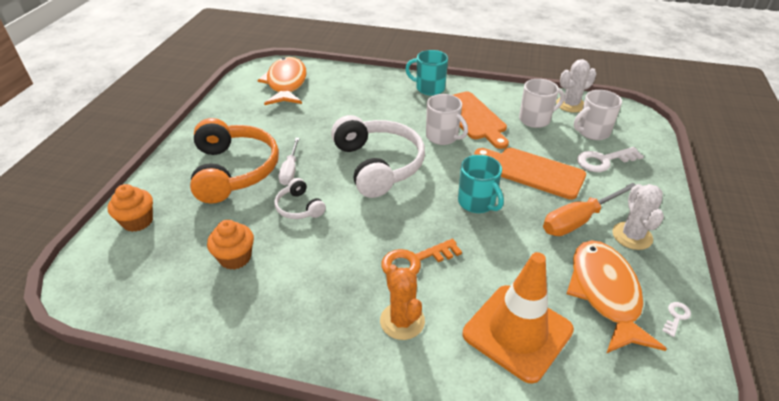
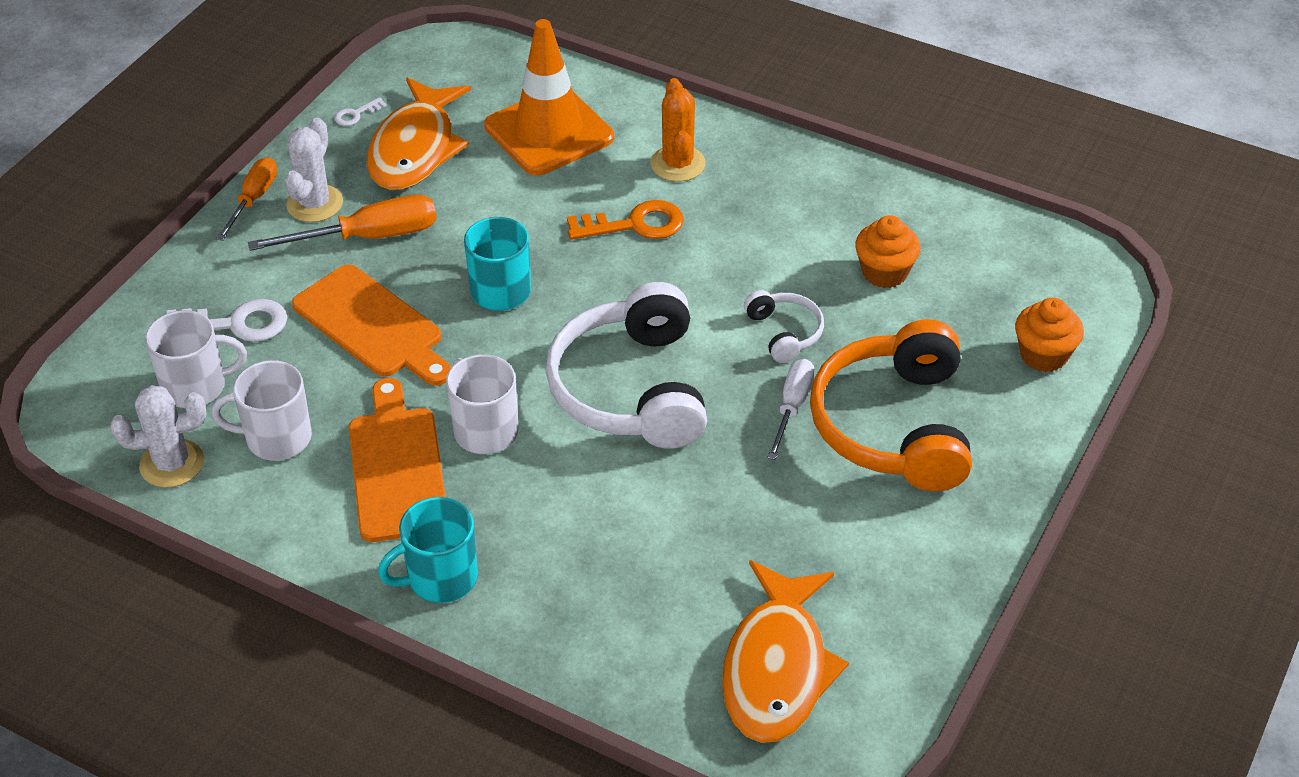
camera: 165 degrees left, 5 degrees up
(429, 88) = (441, 578): turquoise mug -> turquoise mug turned 120 degrees clockwise
(672, 231) = (253, 199): none -> orange screwdriver

